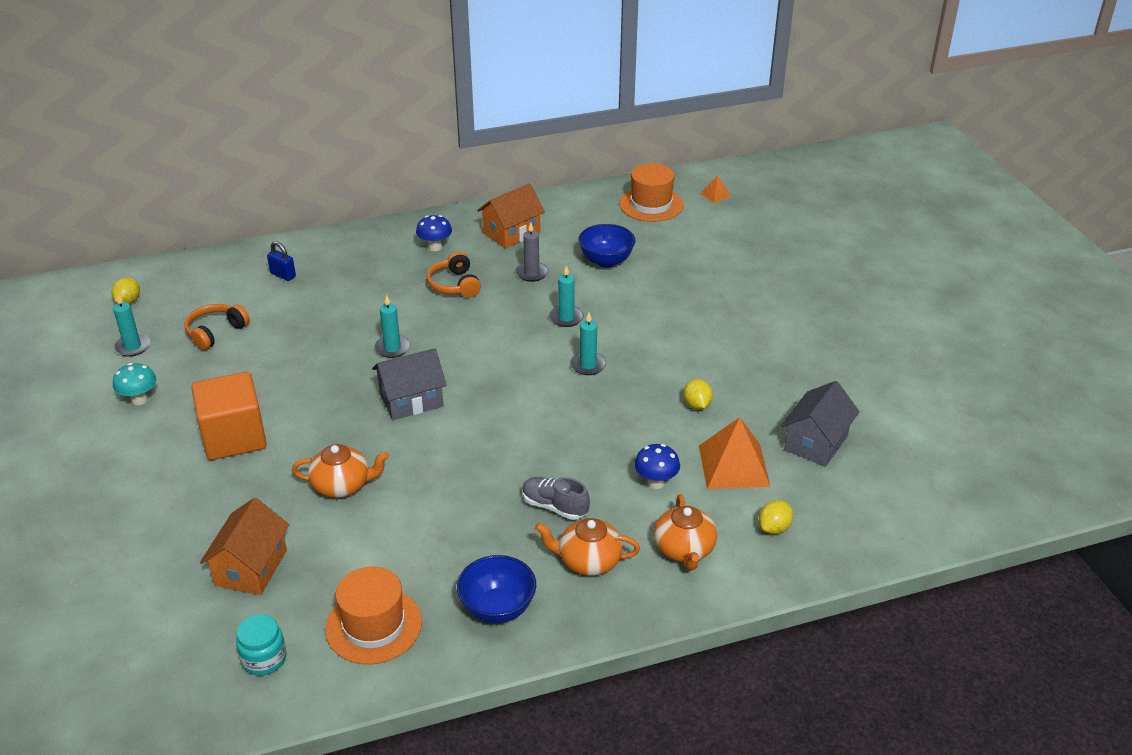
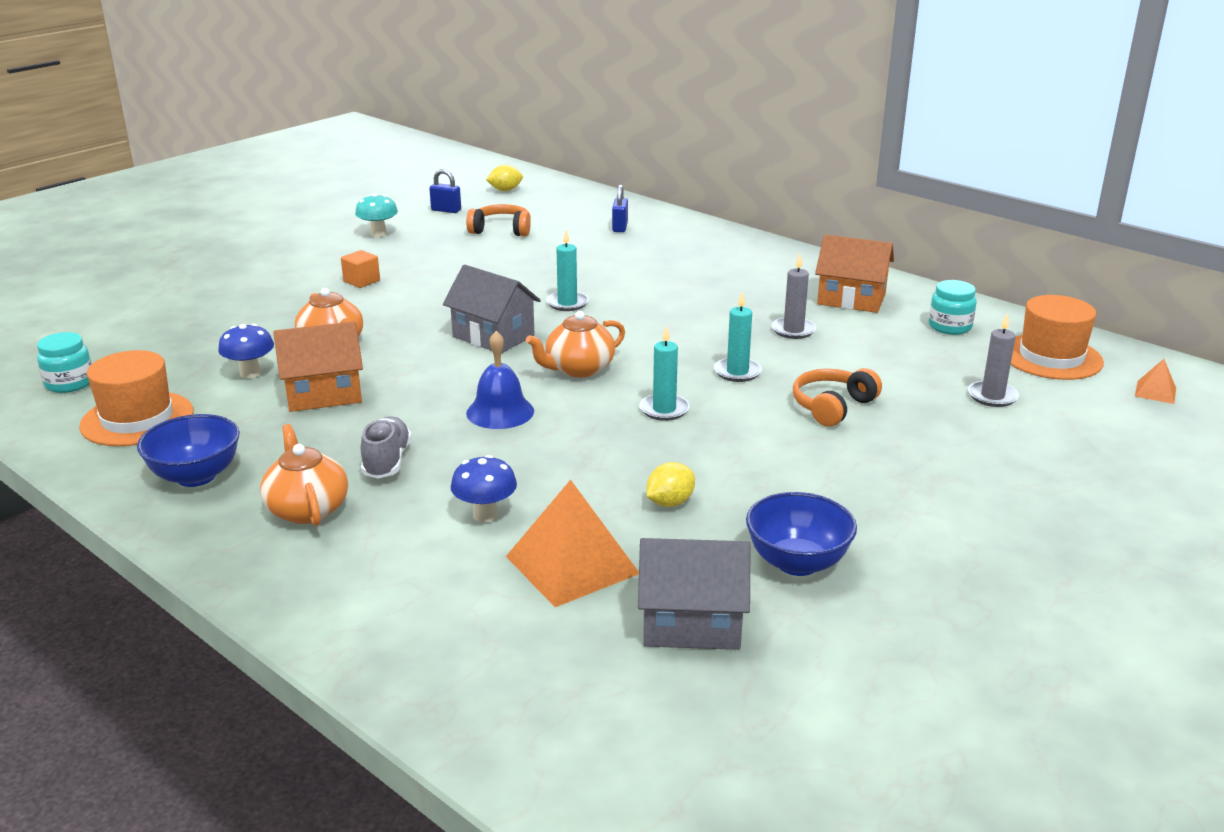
camera: 60 degrees right, 10 degrees down
(132, 347) = (446, 210): turquoise candle -> blue padlock
(234, 437) = (361, 281): orange cube -> orange cube, size x0.44
(251, 568) = (188, 341): orange house -> orange house (323, 394)
(435, 247) = (764, 272): blue mushroom -> blue mushroom (250, 373)
(454, 285) = (713, 300): orange headphones -> orange headphones (832, 406)
(530, 434) = (500, 412): none -> blue bell
(583, 217) = (950, 327): none -> turquoise jar
(606, 261) = (884, 363): blue bowl -> blue bowl (797, 563)
(676, 245) = (992, 396): none -> grey candle
(684, 550) = (372, 571): orange teapot -> orange teapot (578, 369)
(774, 528) = (468, 633): yellow lemon -> none

